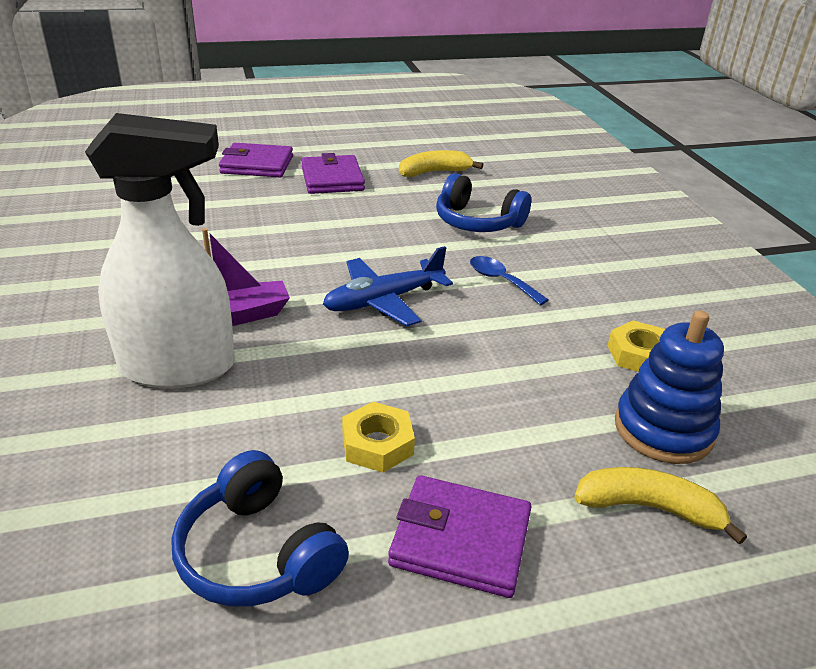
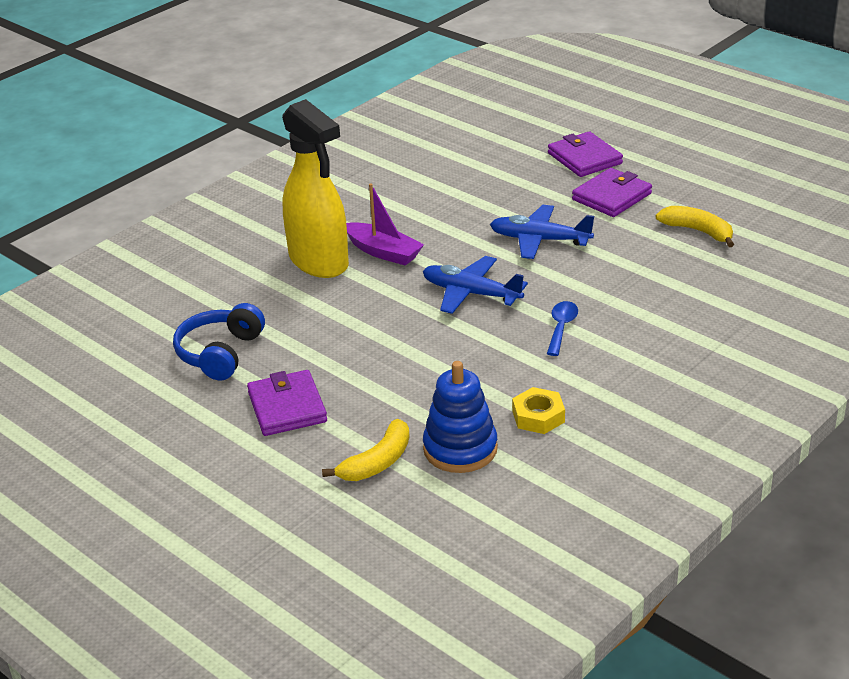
camera: 60 degrees right, 0 degrees up
(179, 367) = (319, 262): white spray bottle -> yellow spray bottle
(346, 232) = (539, 240): none -> blue plane
(377, 444) = (329, 352): yellow nut -> none
(477, 222) = (638, 284): blue headphones -> none
(649, 508) = (377, 462): yellow banana -> yellow banana turned 60 degrees clockwise

